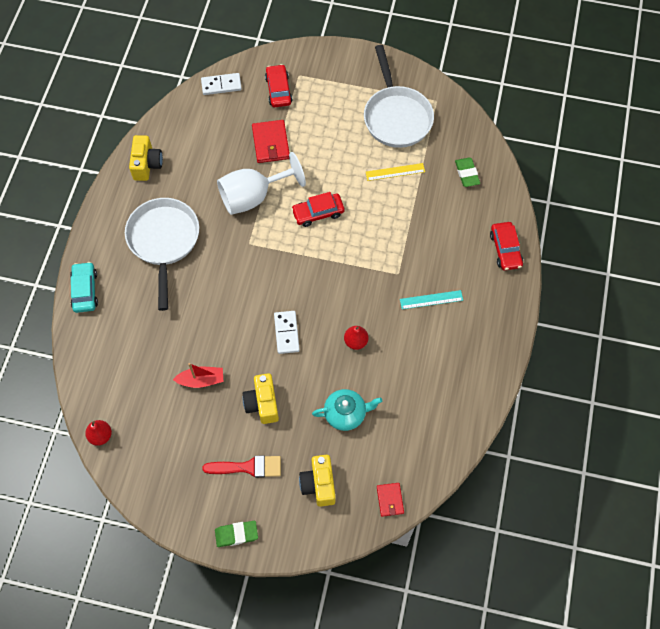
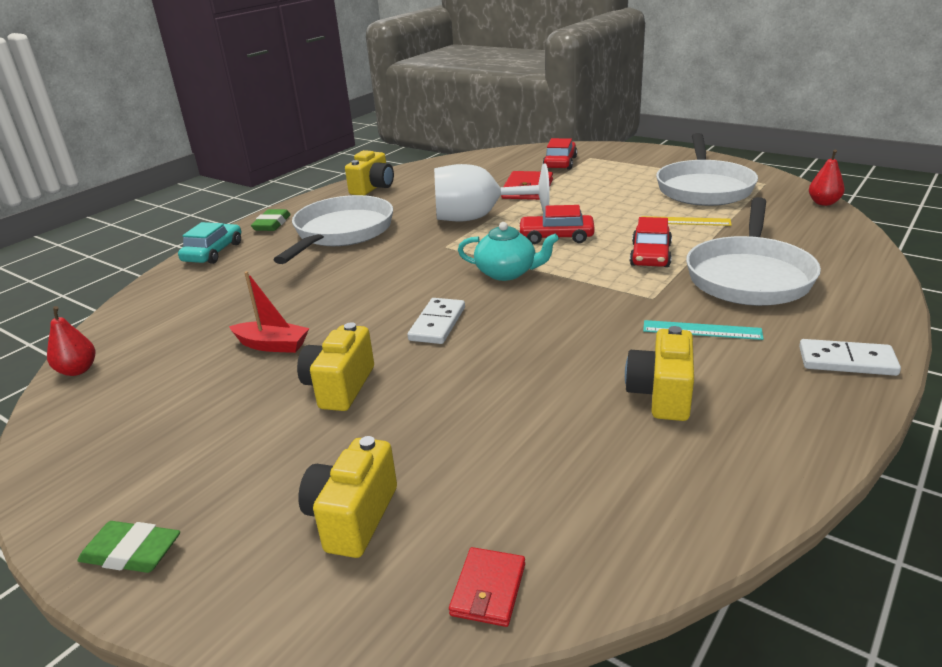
camera: 25 degrees right, 35 degrees down
(221, 85) = (496, 156): white domino -> white domino (847, 361)
(248, 467) = (246, 458): red brush -> none
(346, 413) = (474, 429): turquoise teapot -> turquoise teapot (507, 273)
(355, 341) = (544, 350): red pear -> red pear (823, 203)
(424, 361) = (661, 395): none -> yellow camera
(446, 235) = (749, 276): none -> white pan
(467, 174) = (799, 233): green eraser -> green eraser (272, 224)
(505, 249) = (857, 301): red car -> red car (650, 255)

